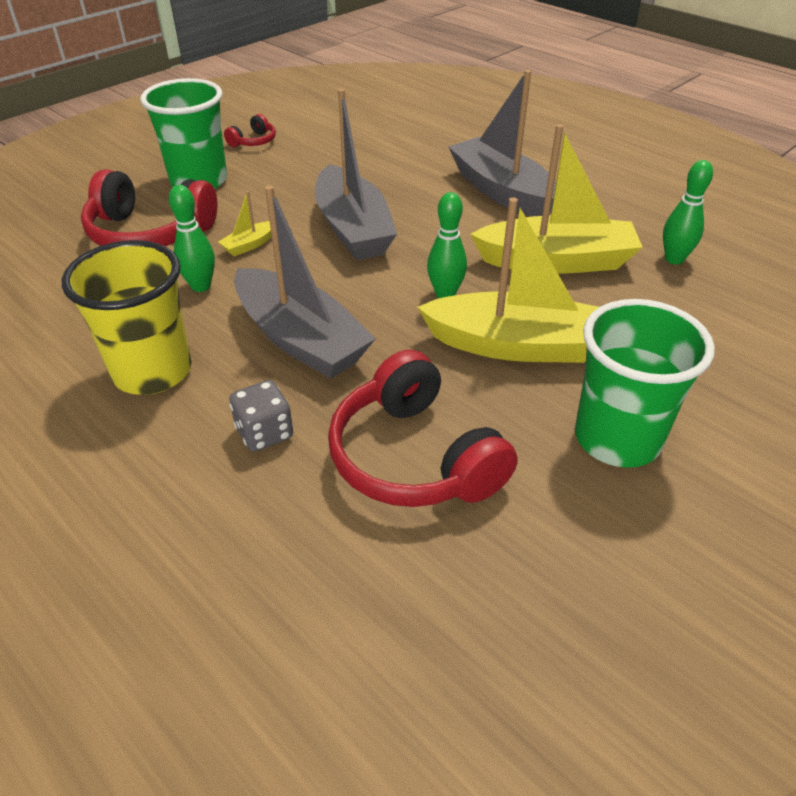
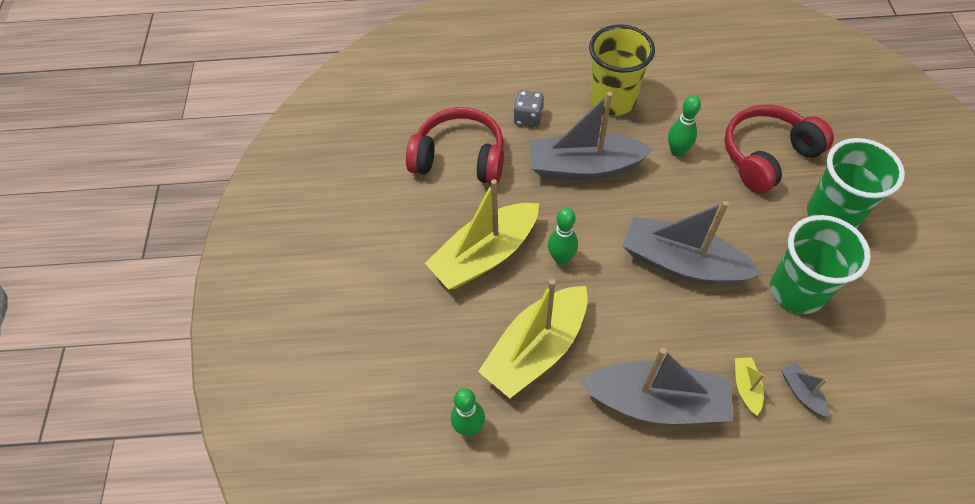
camera: 135 degrees right, 15 degrees up
(249, 245) = (707, 196): yellow boat -> yellow boat (746, 387)
(253, 141) = (891, 288): red headphones -> none
(401, 146) = (801, 392): none -> grey boat
(617, 439) = (387, 238): green cup -> green cup (797, 291)

